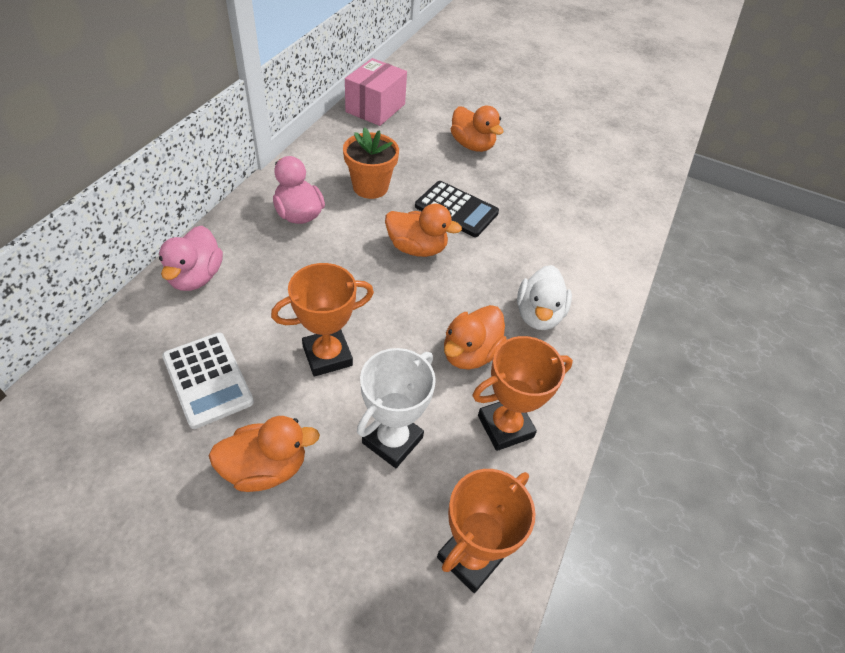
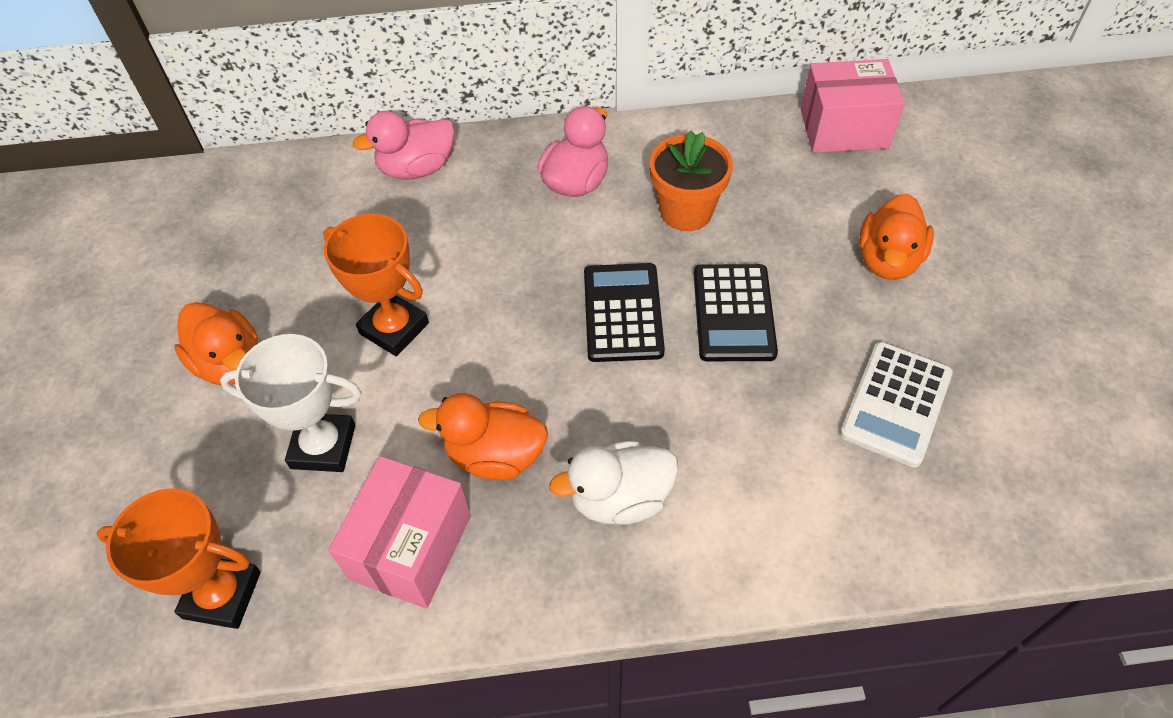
camera: 65 degrees right, 5 degrees up
(207, 379) = (300, 259): white calculator -> white calculator (895, 404)
(417, 248) = (623, 313): orange duck -> black calculator
(505, 426) = (410, 547): orange trophy -> pink box

